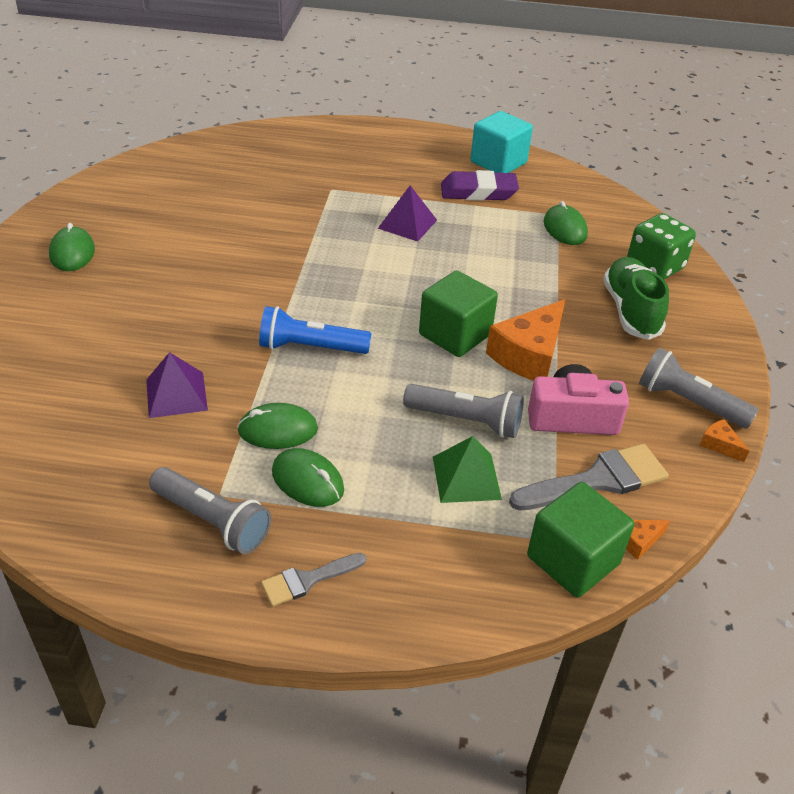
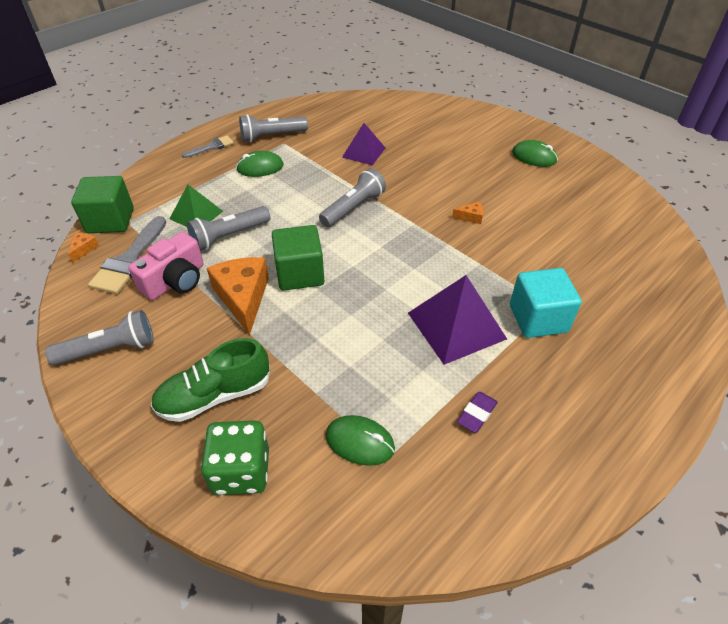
camera: 130 degrees right, 5 degrees up
(278, 430) = (302, 172): green mouse -> none
(307, 580) = (211, 147): grey brush -> grey brush turned 45 degrees clockwise
(310, 347) = (353, 208): blue flashlight -> grey flashlight
(407, 224) = (456, 325): purple pyramid -> purple pyramid, size x1.60
(478, 192) = (476, 414): purple eraser -> purple eraser, size x0.56
(498, 162) = (529, 479): turquoise cube -> turquoise cube (538, 318)
(630, 311) = (215, 395): green shoe -> green shoe turned 120 degrees clockwise
(719, 445) = (69, 334): orange cheese -> orange cheese (471, 217)

